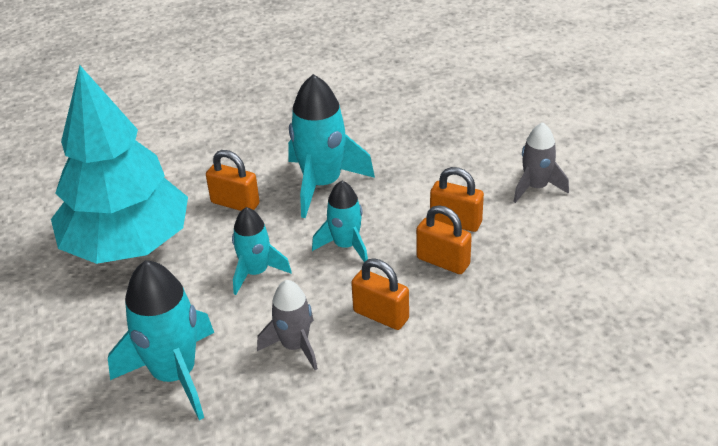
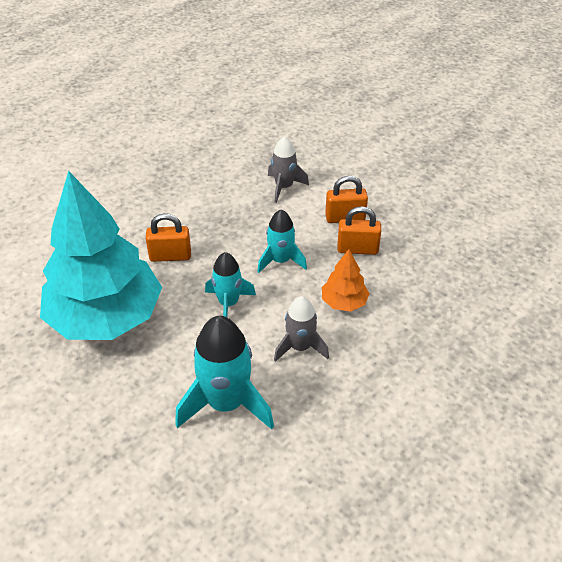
camera: 30 degrees left, 5 degrees up
(322, 184) = (227, 220): turquoise rocket -> none
(381, 315) = (344, 302): orange padlock -> orange tree
(536, 187) = (380, 177): grey rocket -> grey rocket (284, 187)

